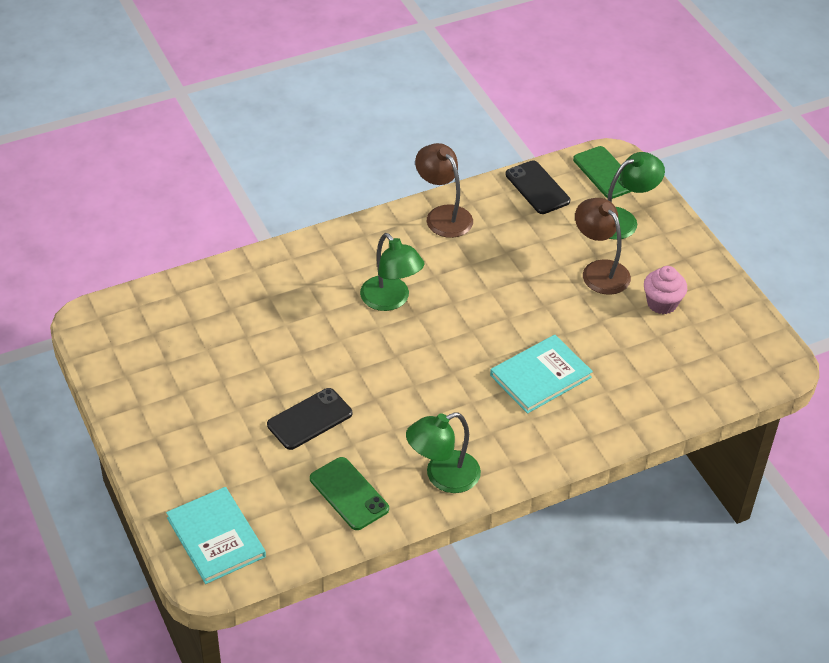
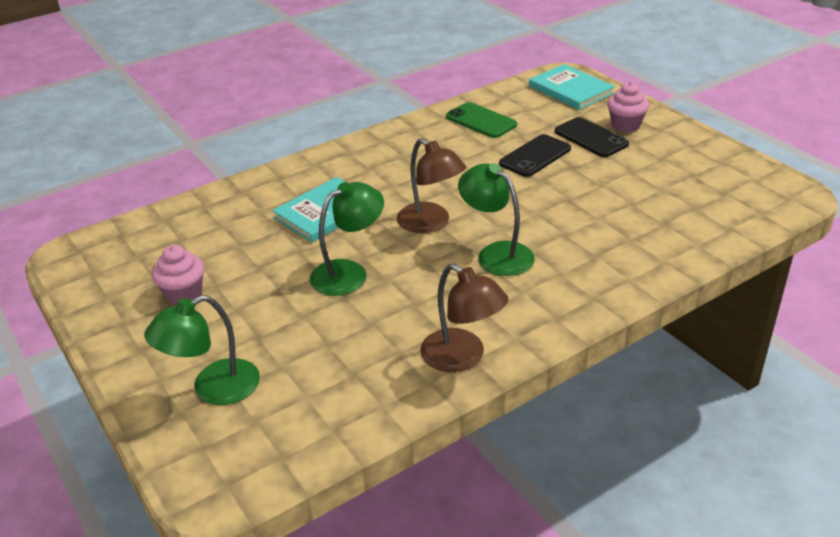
camera: 175 degrees right, 10 degrees down
(187, 452) = (625, 125): none -> pink cupcake
(442, 476) = (407, 139): green lamp -> green lamp (349, 273)
(537, 188) = (335, 419): black phone -> black phone (591, 138)
(599, 270) = (254, 319): brown lamp -> brown lamp (431, 223)
(605, 173) = (229, 462): green phone -> none

